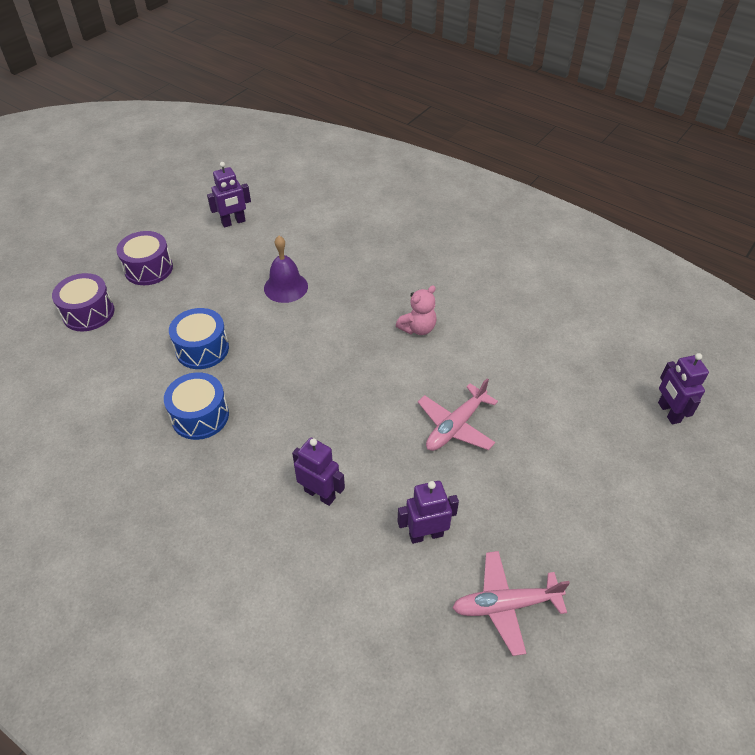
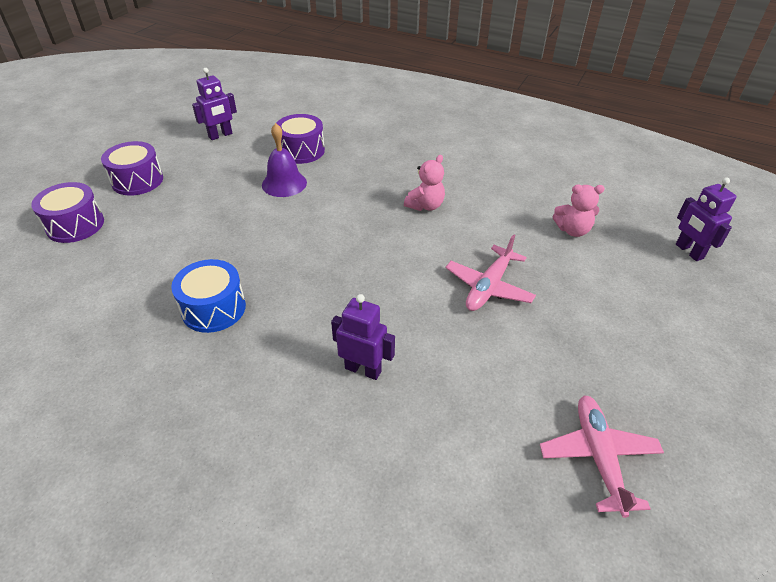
camera: 10 degrees left, 5 degrees down
(202, 349) = (206, 245): blue drum -> none
(309, 249) = (301, 151): none -> purple drum
(426, 534) = (489, 395): purple robot -> none
(505, 605) = (598, 456): pink plane -> pink plane turned 105 degrees clockwise
(557, 374) = (572, 230): none -> pink teddy bear

